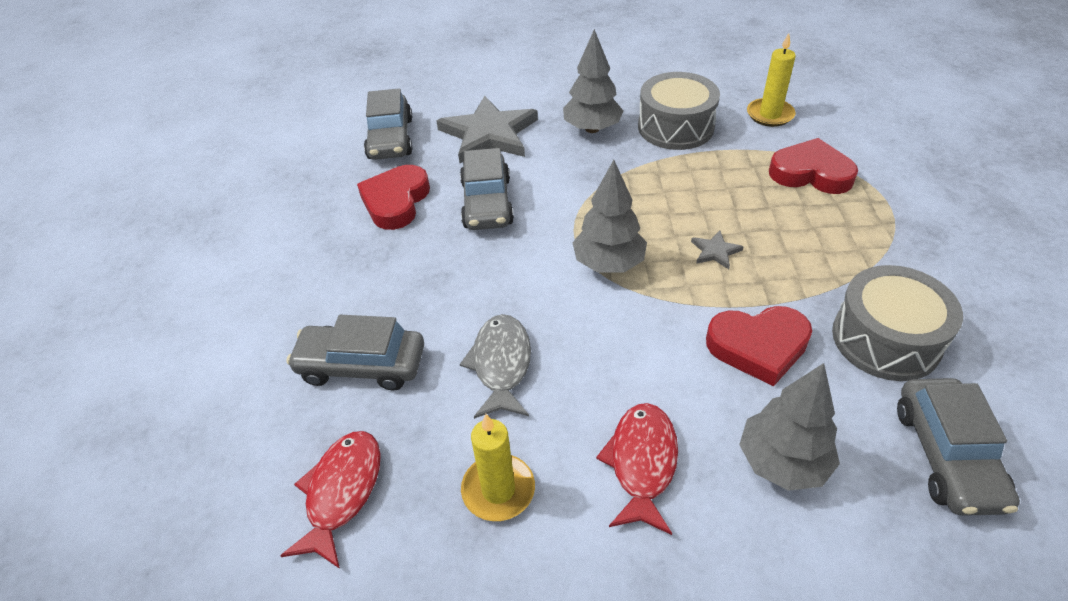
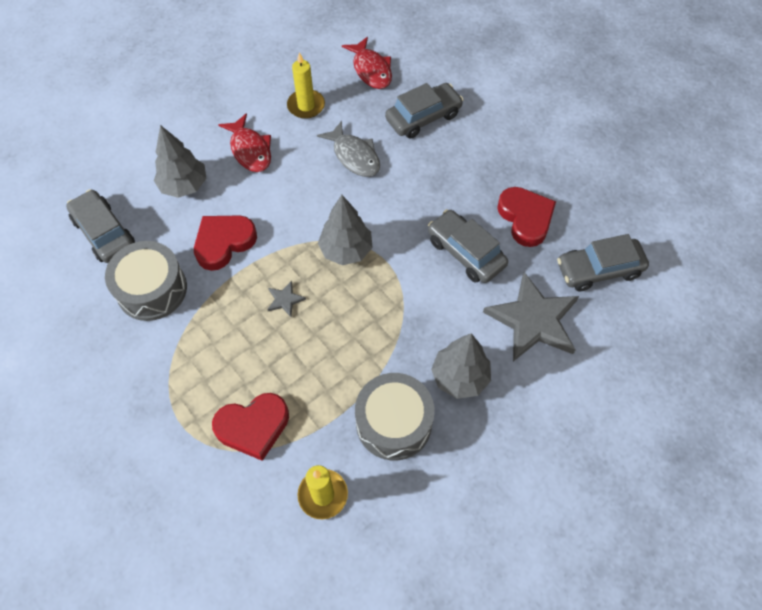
camera: 140 degrees right, 15 degrees up
(390, 139) = (599, 270): grey car -> grey car turned 60 degrees counterclockwise

